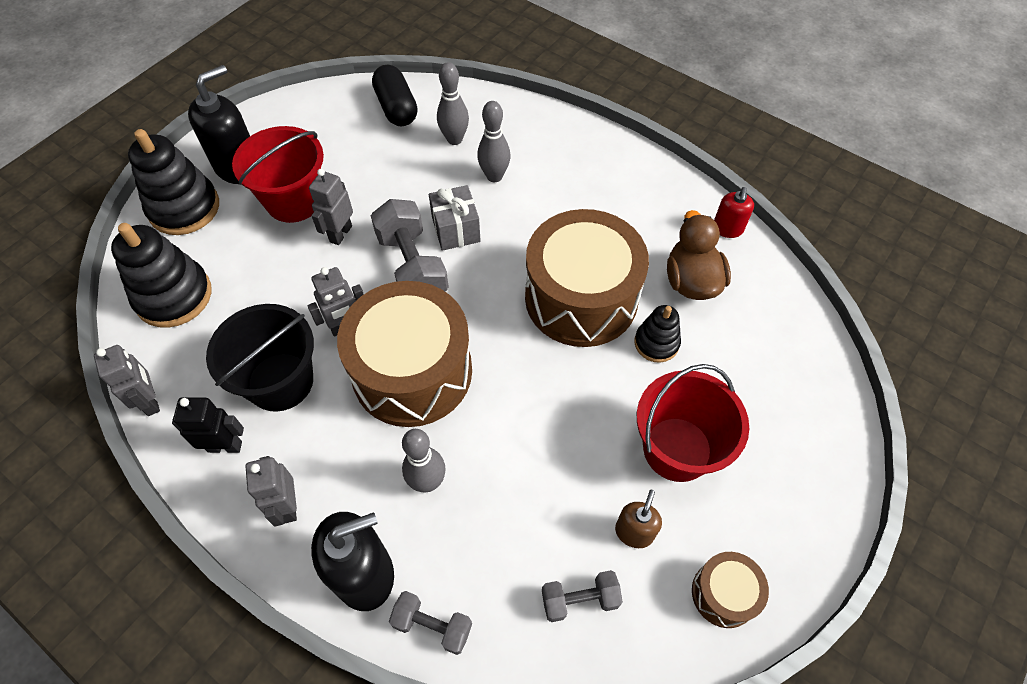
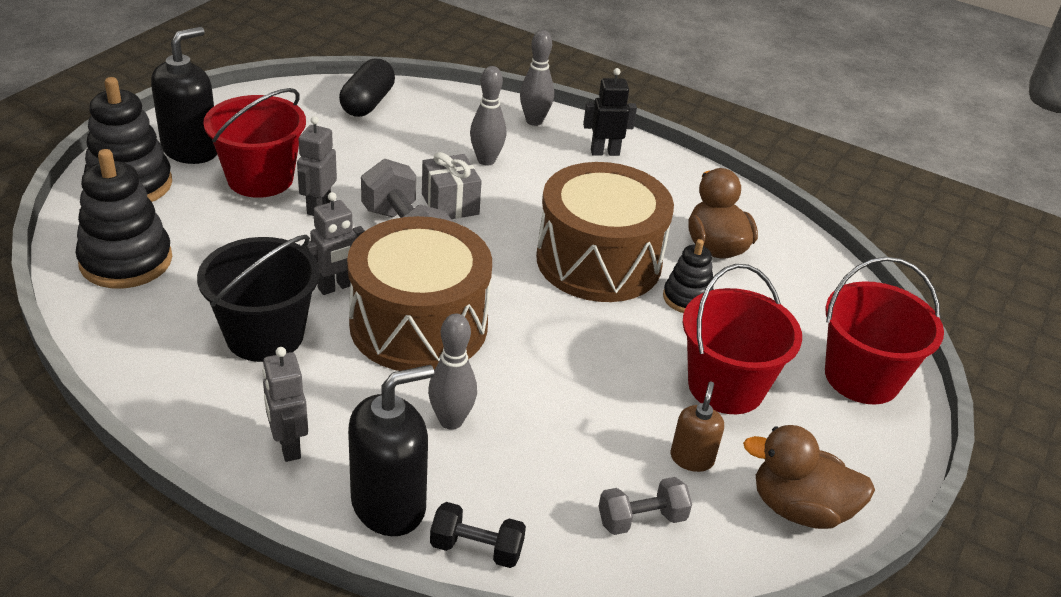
camera: 10 degrees left, 20 degrees down
(151, 401) = (108, 354): grey robot -> none
(225, 446) = (205, 393): black robot -> black robot (605, 152)
(396, 108) = (367, 103): black capsule -> black capsule turned 45 degrees clockwise
(432, 625) = (476, 548): grey dumbbell -> black dumbbell
(454, 139) = (437, 130): grey bowling pin -> grey bowling pin (534, 121)
(724, 594) = (799, 508): brown drum -> brown duck
(727, 229) = (745, 205): red soap dispenser -> none
(806, 441) = (862, 377): none -> red bucket

